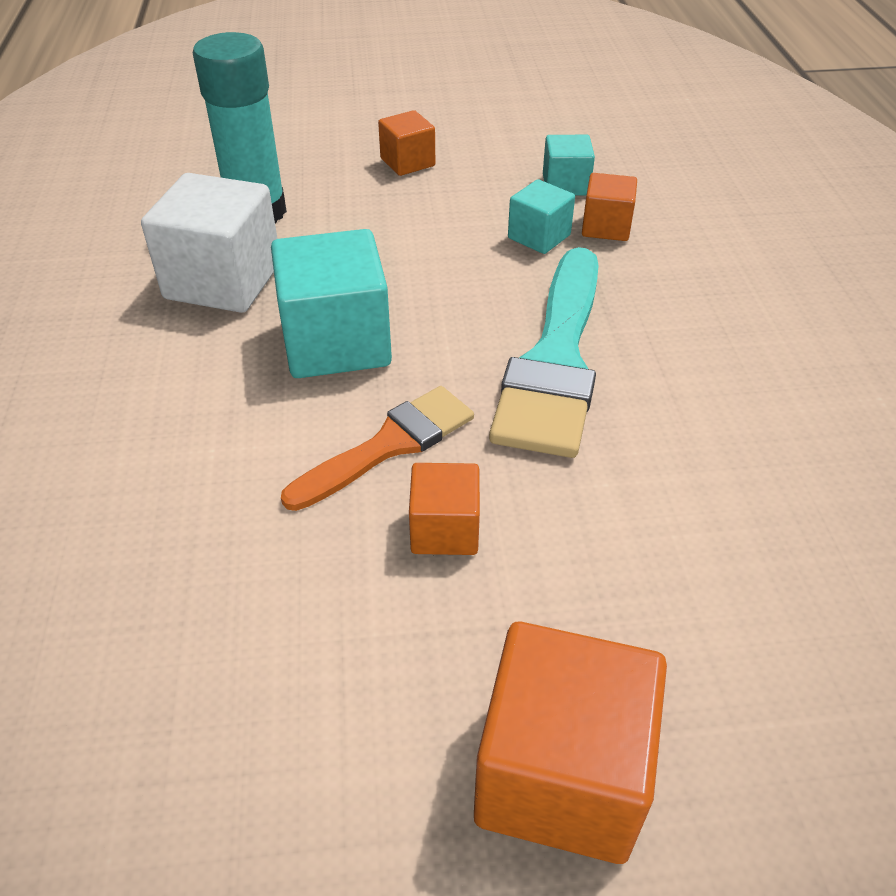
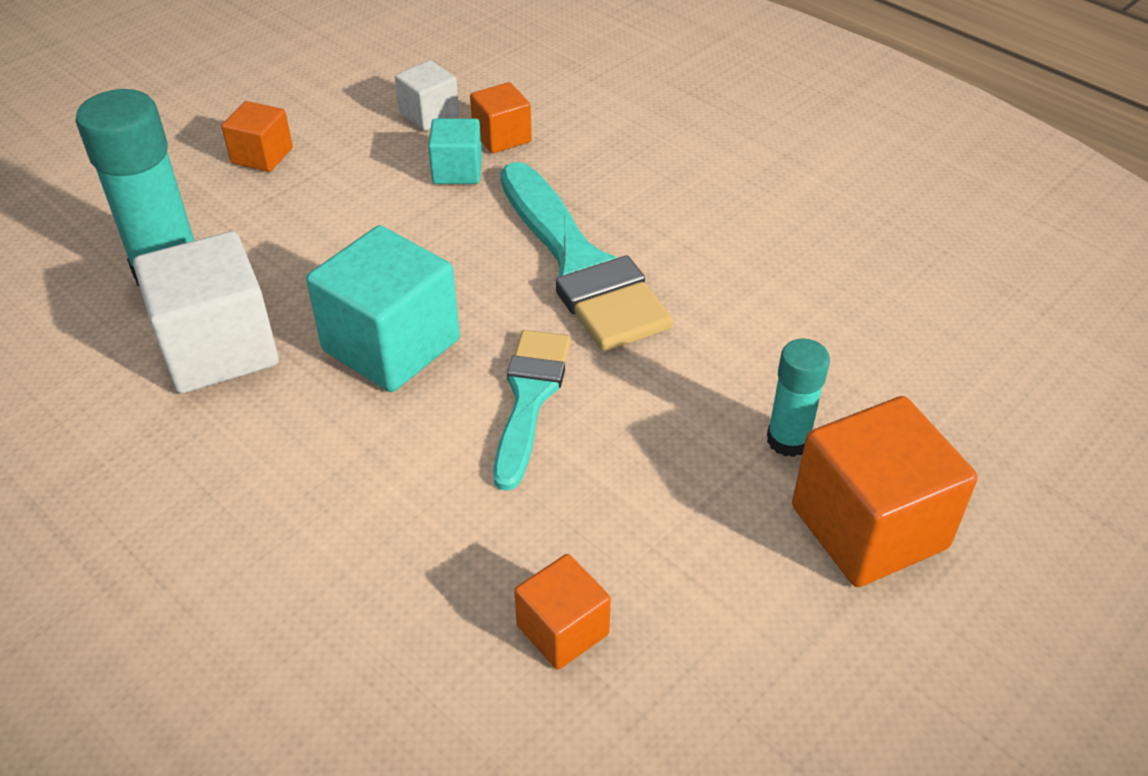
camera: 40 degrees left, 0 degrees up
(389, 445) = (529, 398): orange brush -> turquoise brush
(445, 529) = (638, 431): orange cube -> orange cube (562, 630)
(565, 185) = (429, 114): turquoise cube -> white cube
(574, 630) = (788, 440): none -> turquoise glue stick

